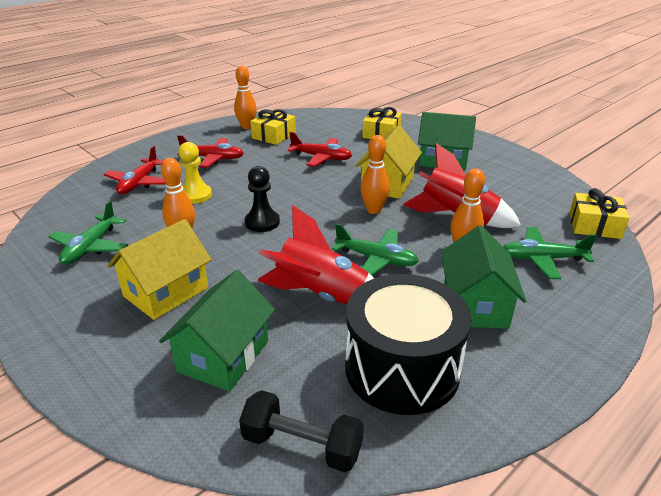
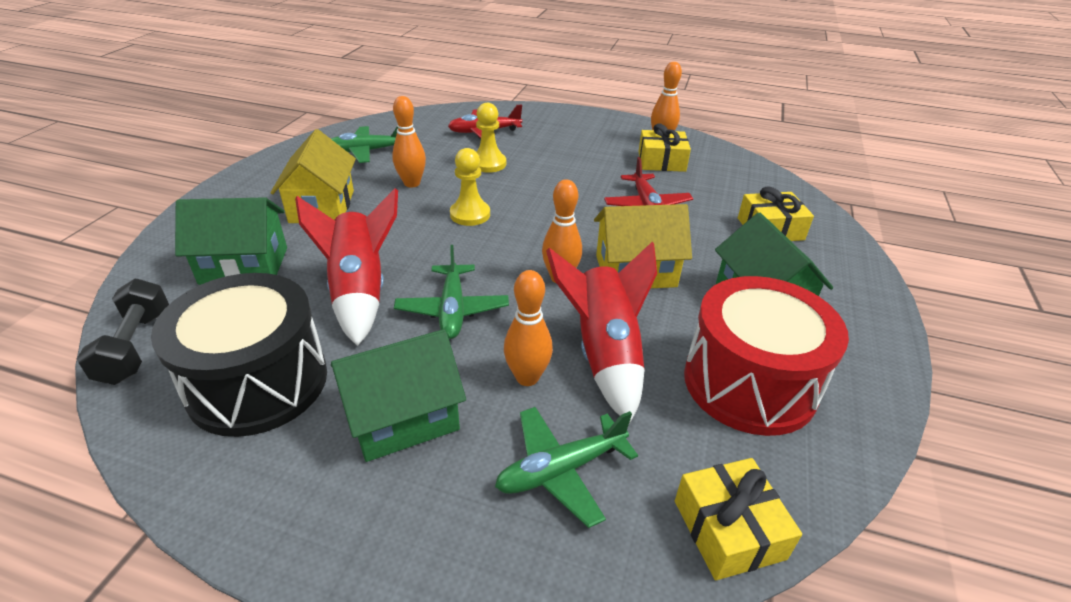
camera: 60 degrees right, 5 degrees up
(166, 292) = (322, 206): yellow house -> yellow house turned 75 degrees clockwise
(213, 158) = (569, 147): red plane -> none
(262, 222) = (470, 214): black pawn -> yellow pawn
(504, 186) = (749, 383): none -> red drum
(542, 259) = (561, 470): green plane -> green plane turned 90 degrees counterclockwise

